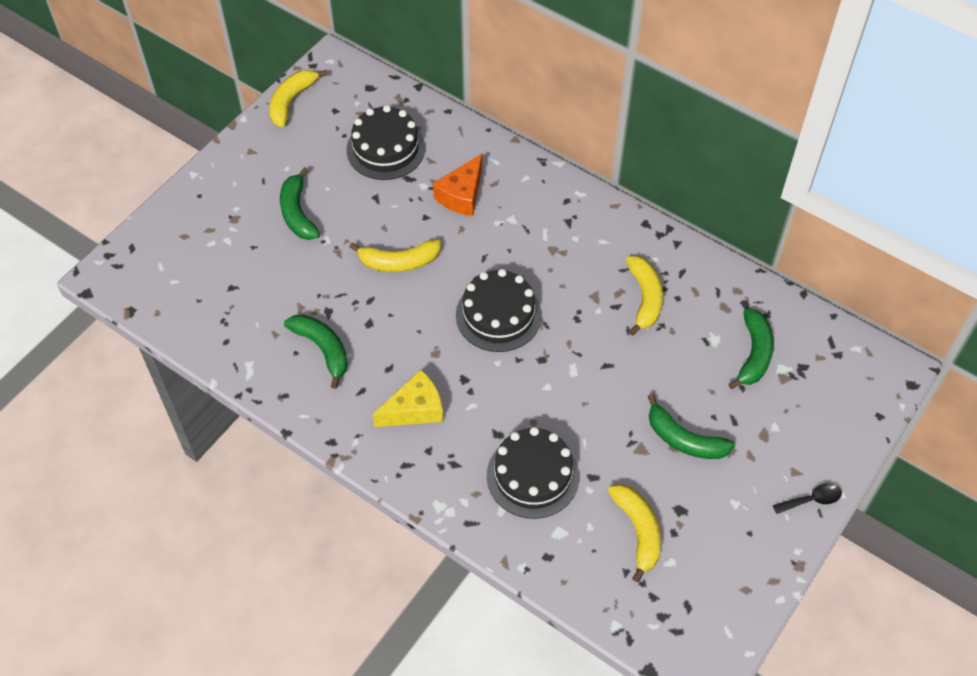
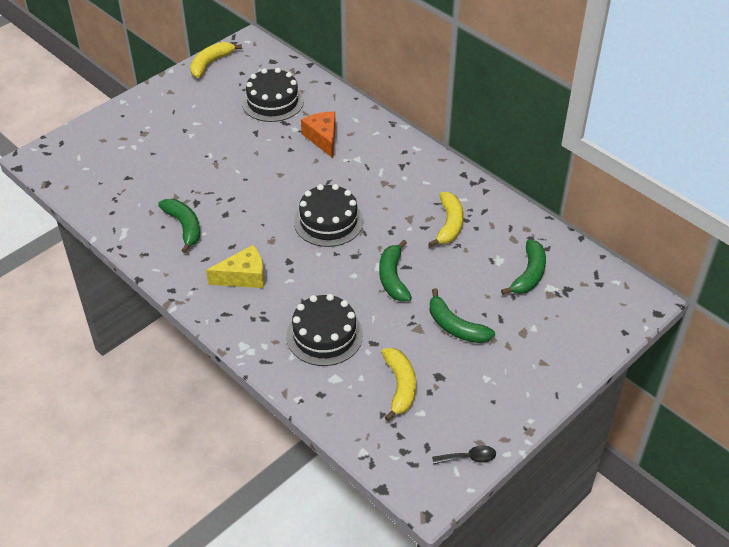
camera: 10 degrees right, 10 degrees down
(297, 213) = (193, 135): green banana -> green banana (393, 278)
(399, 262) = (261, 176): yellow banana -> none
(462, 195) = (322, 138): orange cheese -> orange cheese turned 120 degrees clockwise
(812, 500) = (552, 384): black spoon -> black spoon (469, 458)

